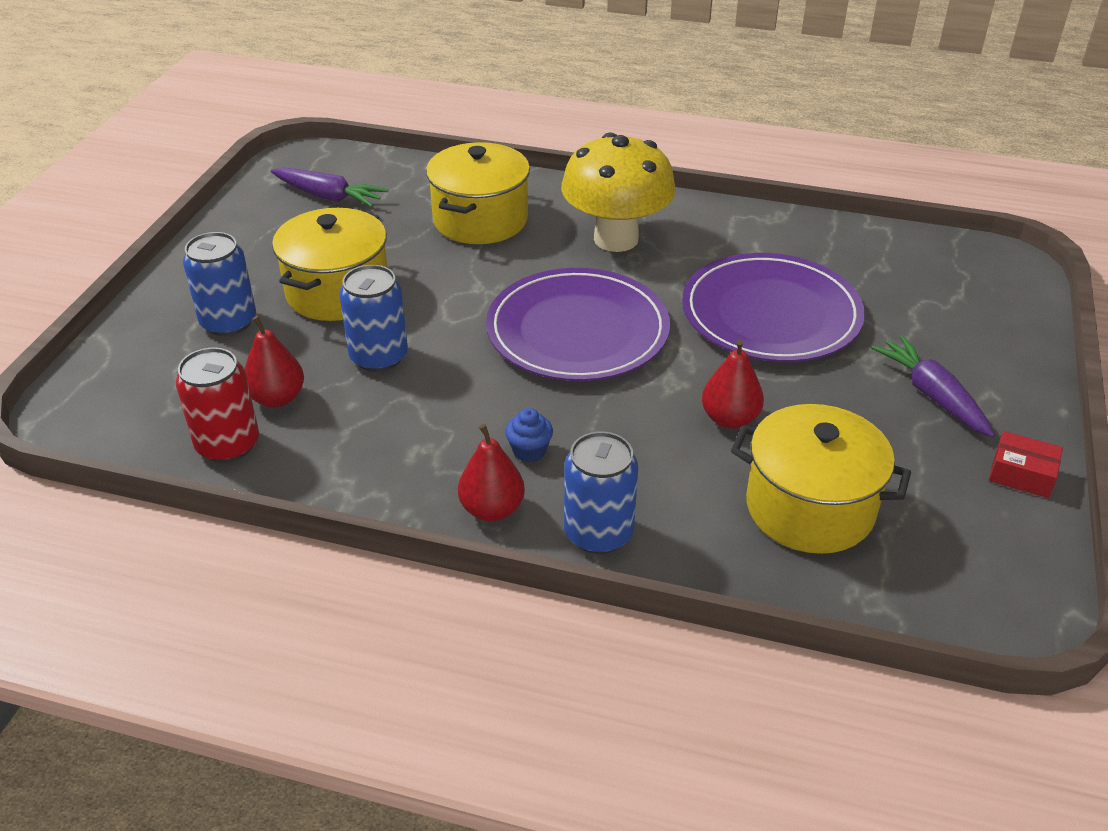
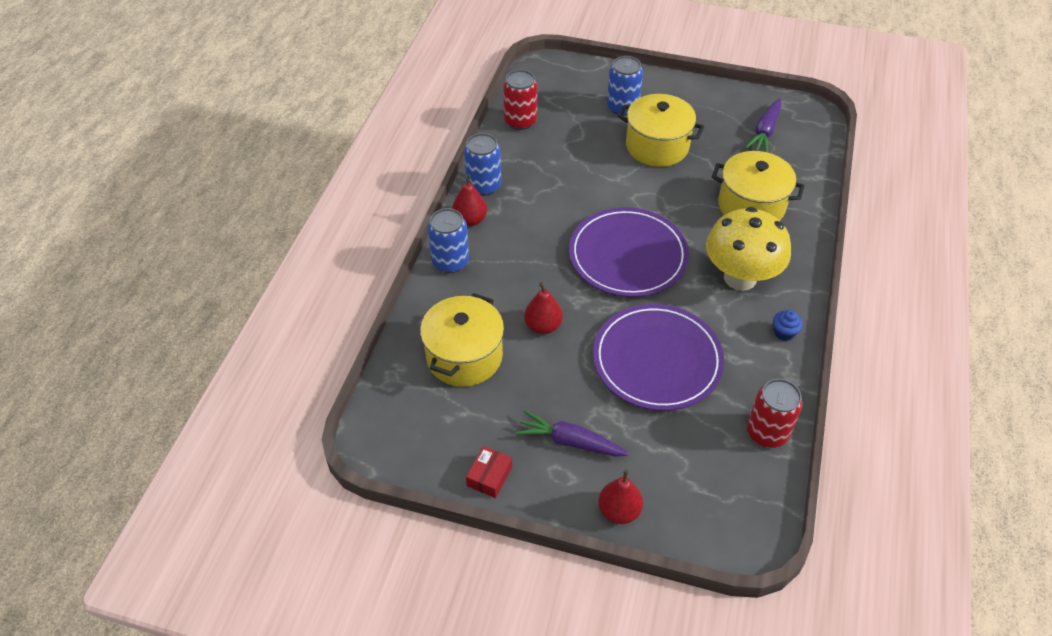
camera: 90 degrees right, 10 degrees up
(277, 398) = (557, 134): red pear -> red pear (619, 511)
(379, 357) = (595, 169): blue can -> blue can (483, 186)
(529, 451) = (514, 234): blue cupcake -> blue cupcake (784, 333)
(860, 240) = (767, 432): none -> red can
(932, 395) = (570, 441): purple carrot -> purple carrot turned 135 degrees counterclockwise

